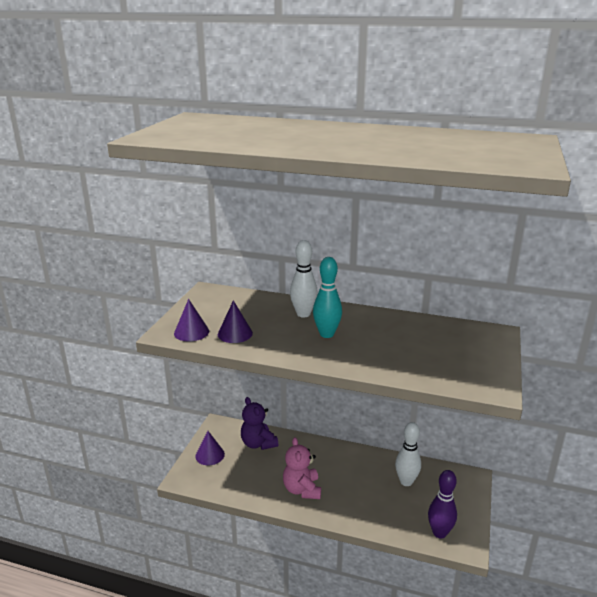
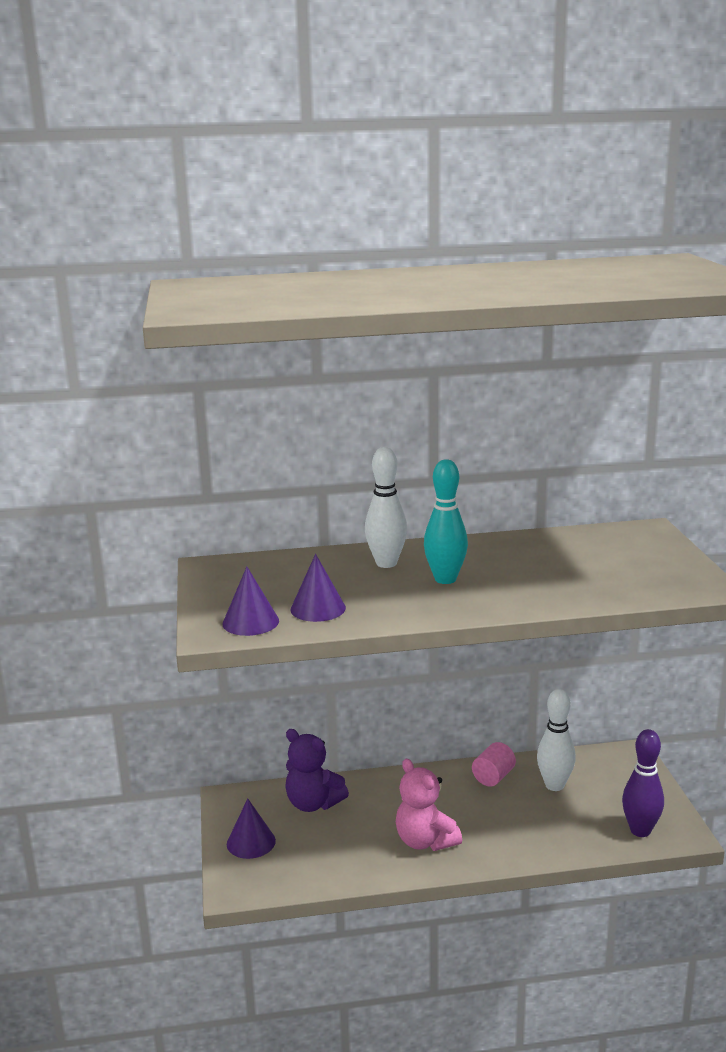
camera: 25 degrees left, 5 degrees down
(372, 463) = (493, 777): none -> pink cylinder

